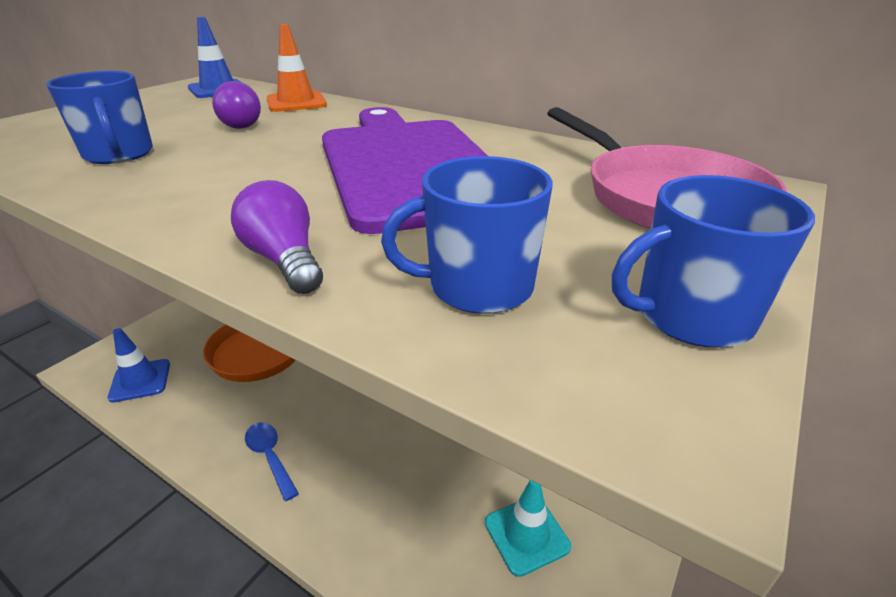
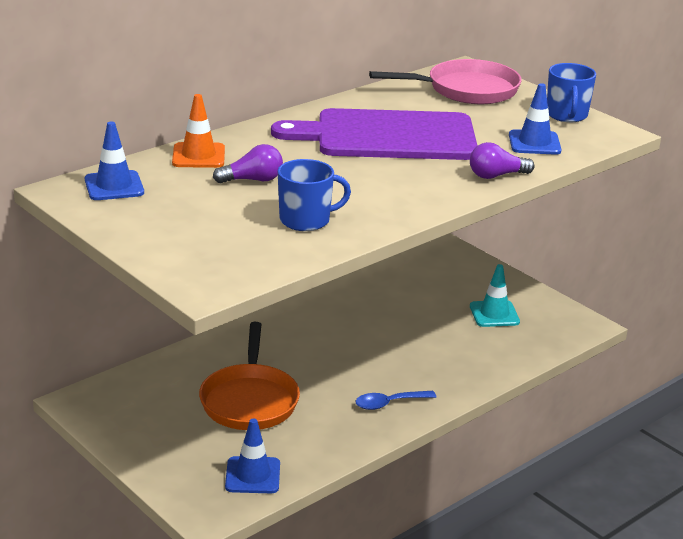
camera: 75 degrees left, 5 degrees down
(478, 287) = (534, 143): blue mug -> blue traffic cone

